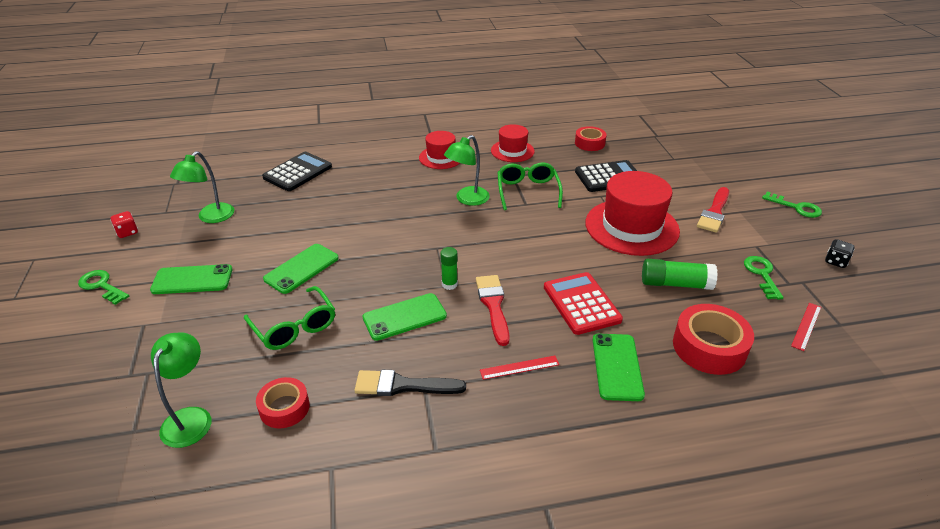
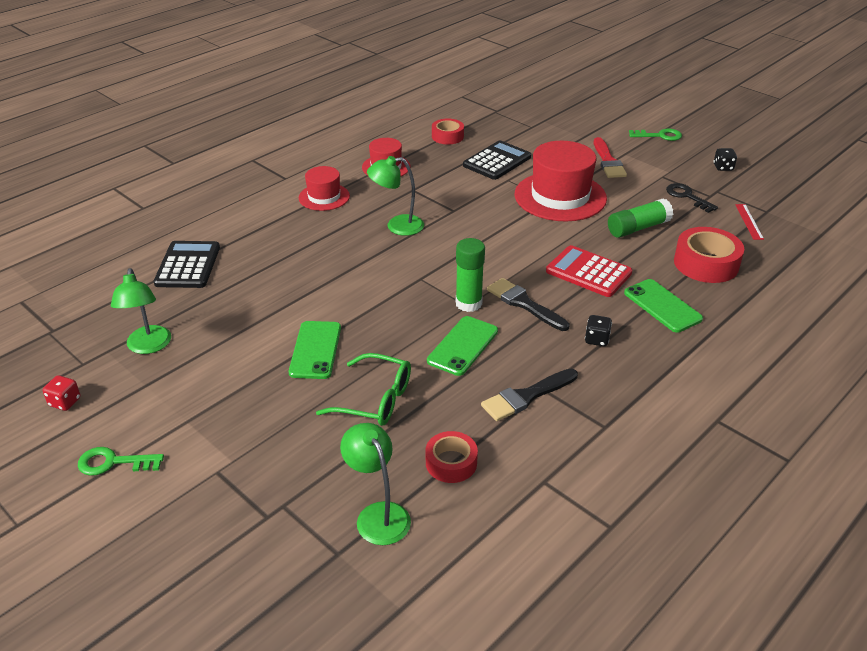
camera: 35 degrees left, 0 degrees up
(192, 280) = (213, 410): green phone -> none
(449, 284) = (468, 303): green glue stick -> green glue stick, size x1.60
(467, 199) = (397, 226): green lamp -> green lamp turned 75 degrees clockwise
(493, 305) = (524, 304): red brush -> black brush
(519, 367) = (597, 339): red ruler -> black dice
(527, 191) = (443, 199): green glasses -> none
(762, 274) = (687, 196): green key -> black key

